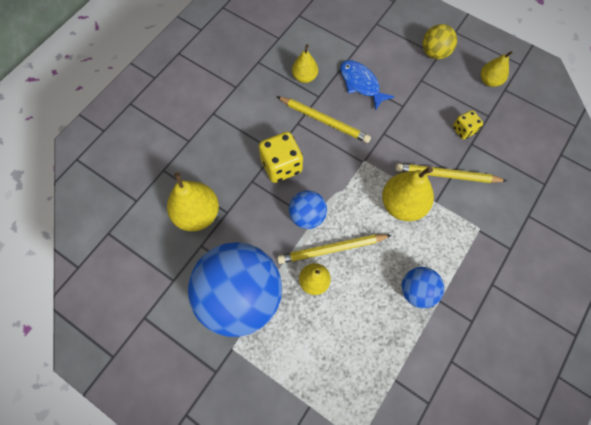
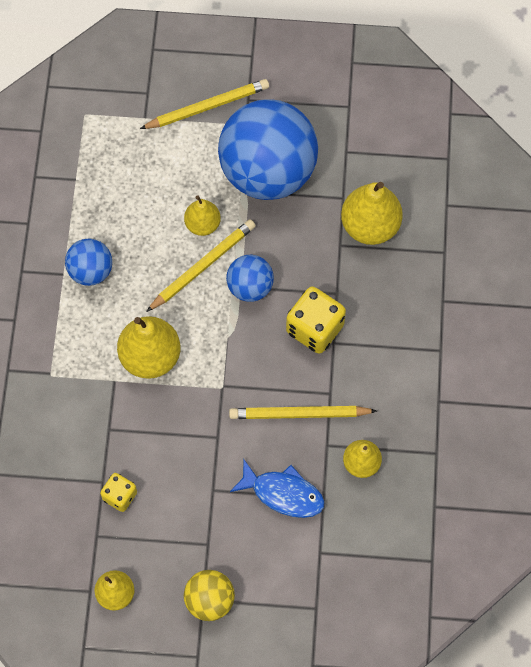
camera: 150 degrees right, 0 degrees up
(446, 175) = (115, 421): yellow pencil -> yellow pencil (207, 107)

